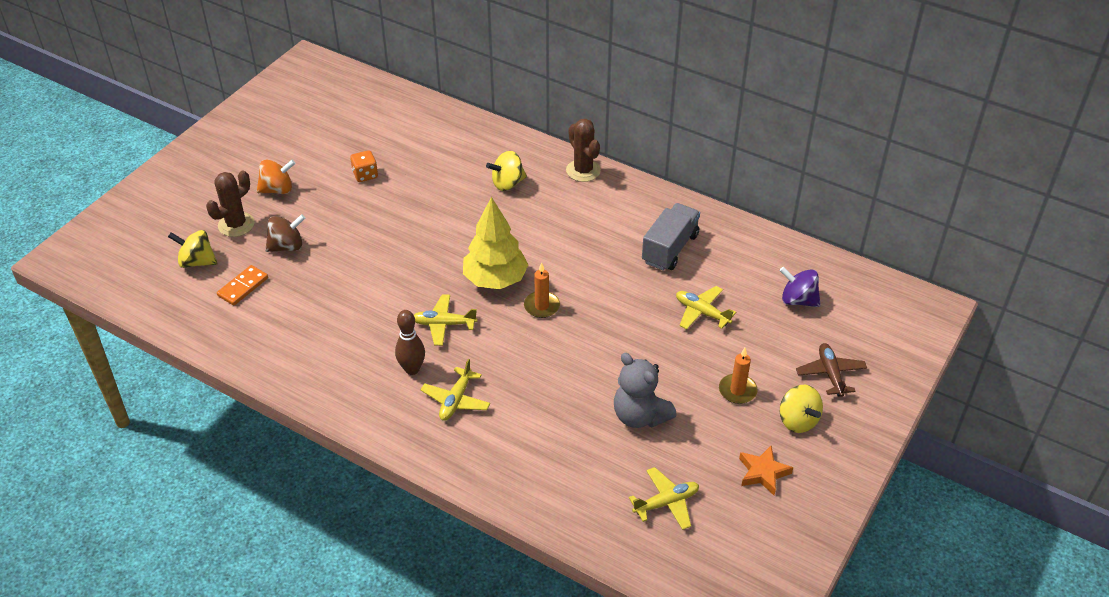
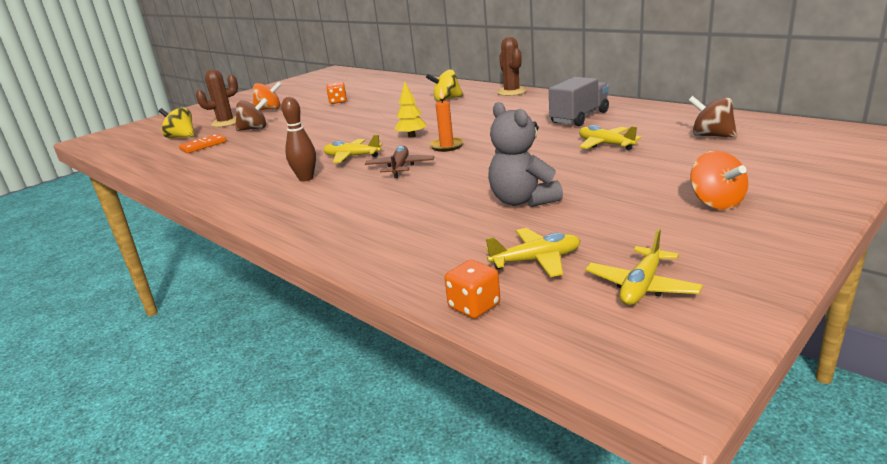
camera: 15 degrees right, 20 degrees down
(456, 400) = (334, 194): yellow plane -> yellow plane (641, 286)
(495, 279) = (411, 136): yellow tree -> yellow tree, size x0.54
(631, 559) = (474, 306): none -> orange dice
(737, 390) = (640, 185): orange candle -> none
(763, 473) = (670, 239): orange star -> none
(797, 421) = (716, 203): yellow spinning top -> orange spinning top
(798, 300) = (711, 136): purple spinning top -> brown spinning top
(830, 374) = (755, 173): brown plane -> brown plane (400, 167)

